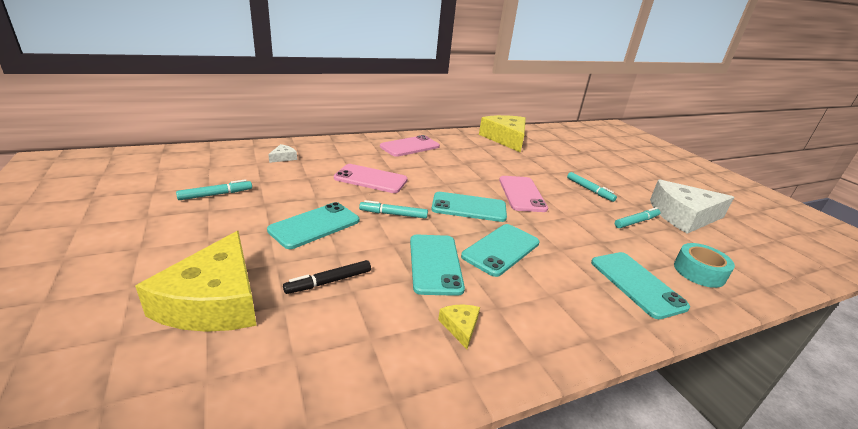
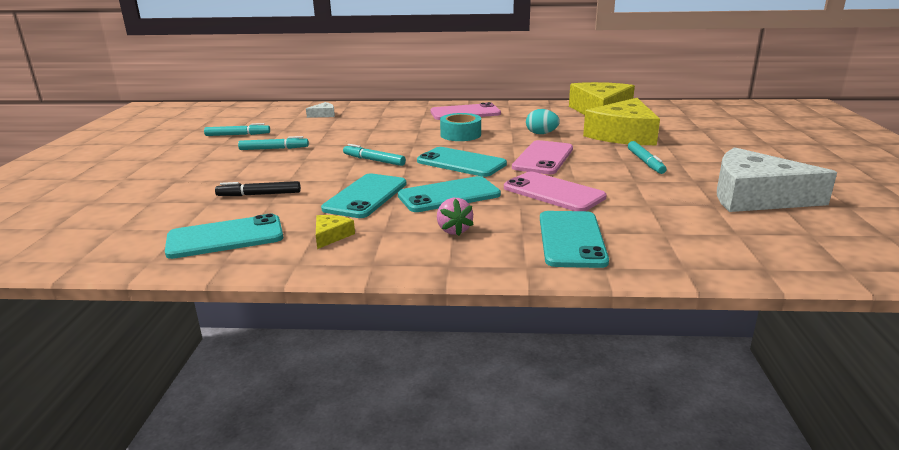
camera: 30 degrees right, 5 degrees down
(214, 301) = (166, 193): yellow cheese -> yellow cheese (623, 135)
(314, 225) = (292, 161): turquoise phone -> turquoise phone (225, 237)
(370, 179) = (386, 135): pink phone -> pink phone (553, 192)
(491, 166) = (541, 134): none -> turquoise egg
(550, 293) = (454, 230): none -> pink strawberry
(636, 222) = (666, 194): turquoise marker -> turquoise marker (274, 149)
(699, 272) = (681, 243): turquoise tape -> turquoise tape (460, 134)

